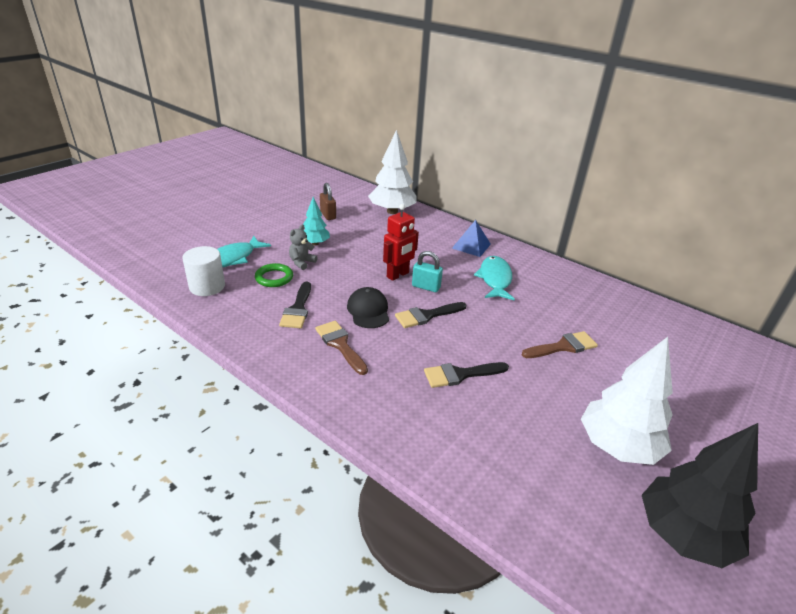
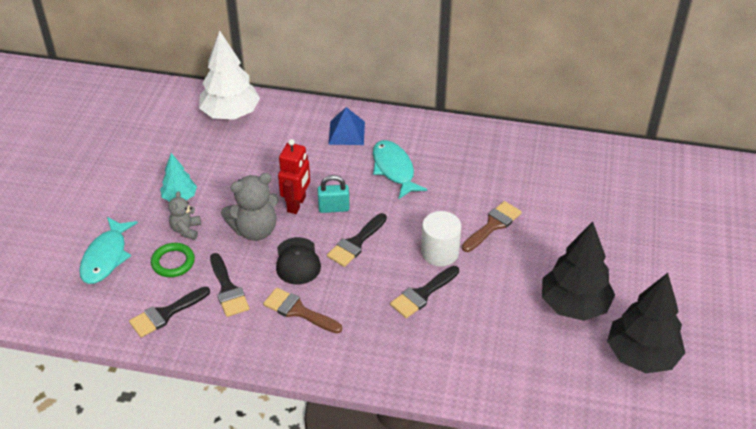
camera: 25 degrees left, 10 degrees up
(207, 286) = (112, 303): white cylinder -> white cylinder (440, 252)
(237, 307) = (165, 314): none -> black brush
(328, 215) = (162, 149): brown padlock -> none
(352, 279) = (255, 230): none -> grey teddy bear
(368, 311) = (297, 261): black cap -> black cap turned 150 degrees counterclockwise
(617, 446) = (574, 305): white tree -> black tree

